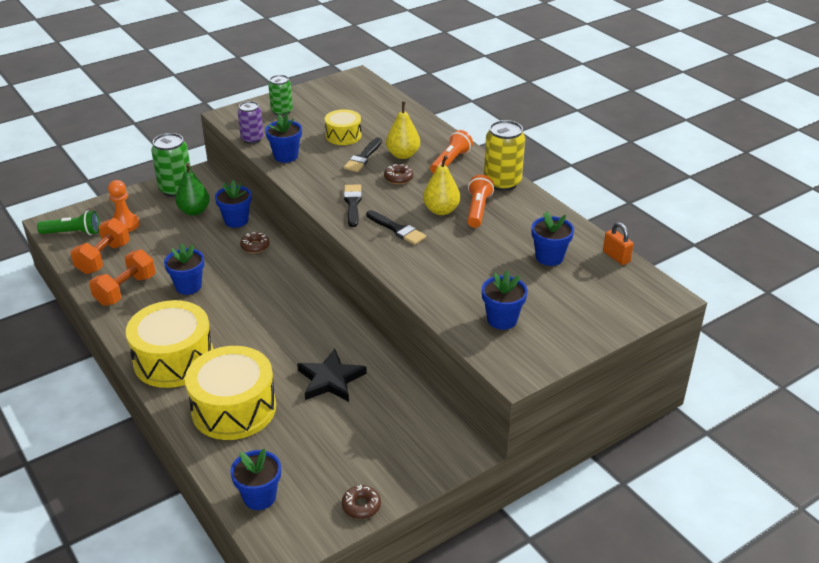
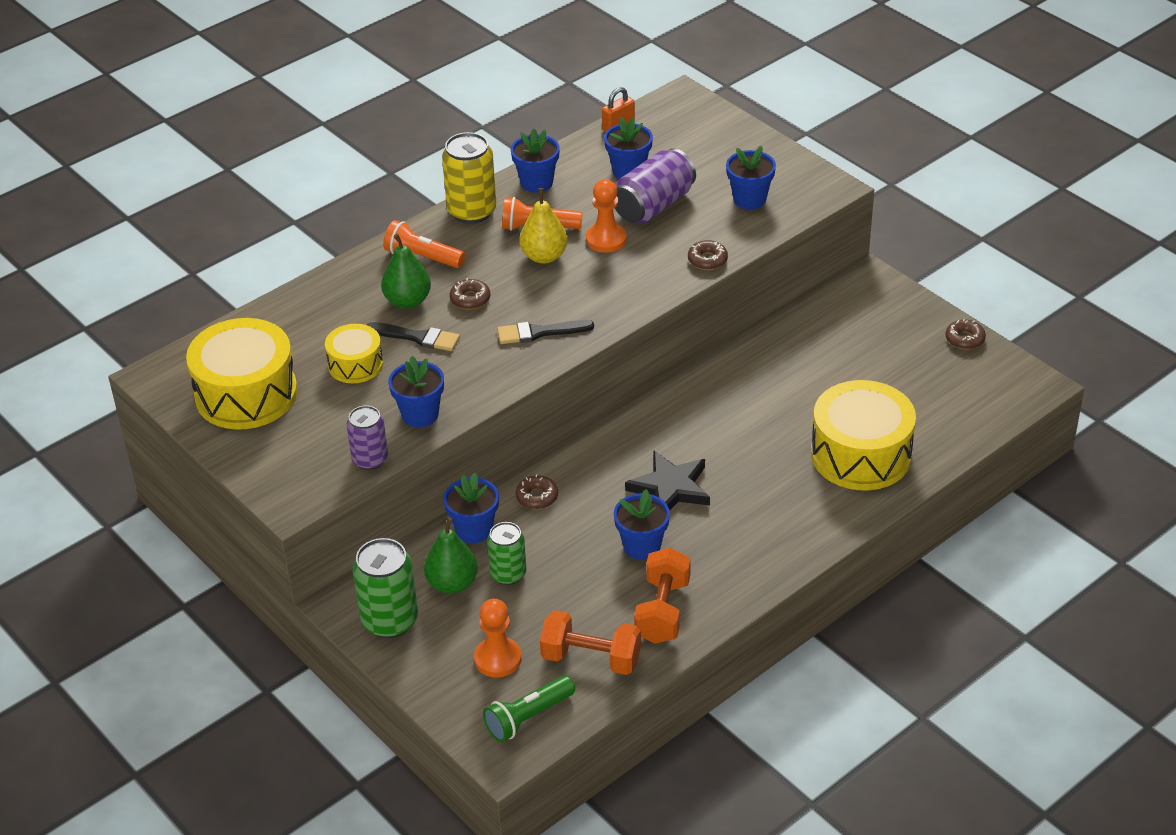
camera: 95 degrees left, 5 degrees up
(73, 233) = (528, 718): green flashlight -> green flashlight turned 120 degrees counterclockwise
(125, 290) = (662, 611): orange dumbbell -> orange dumbbell turned 75 degrees clockwise
(174, 359) = (792, 526): yellow drum -> yellow drum (246, 394)
(259, 497) = (980, 411): blue flower pot -> blue flower pot (536, 182)
(282, 111) = (278, 442): green can -> green can (508, 574)
(330, 380) = (791, 385): black star -> black star (670, 488)
(397, 229) = (593, 288): black brush -> none
(403, 155) = (407, 301): yellow pear -> green pear
(419, 287) = (707, 260): none -> brown donut
(456, 239) = (606, 239): none -> orange pawn
(499, 266) = (653, 206): none -> purple can

